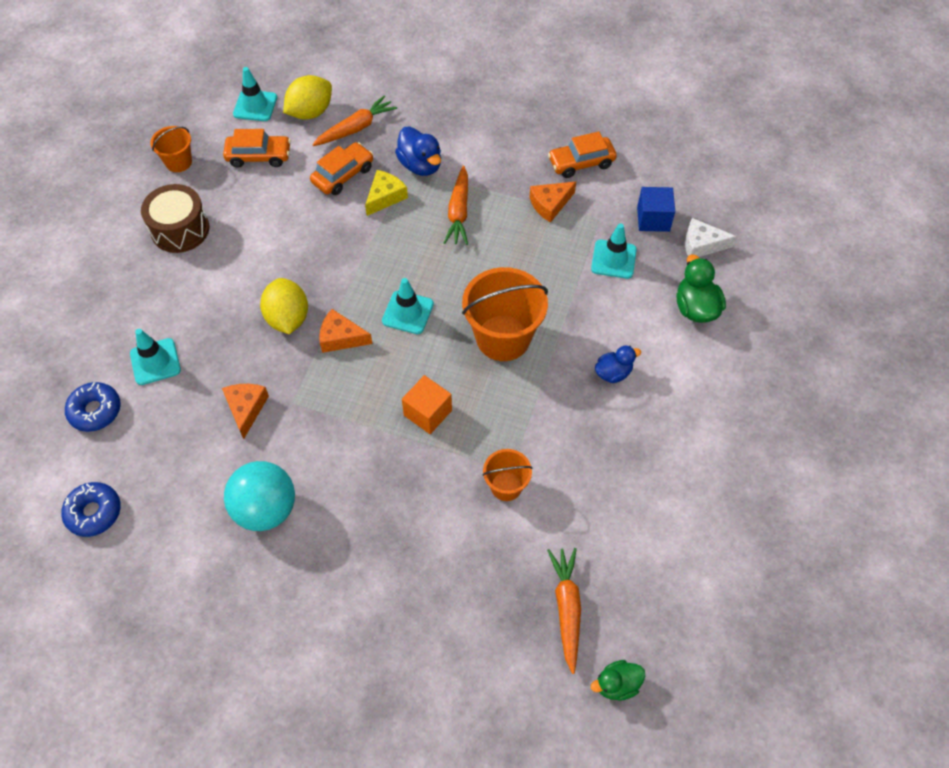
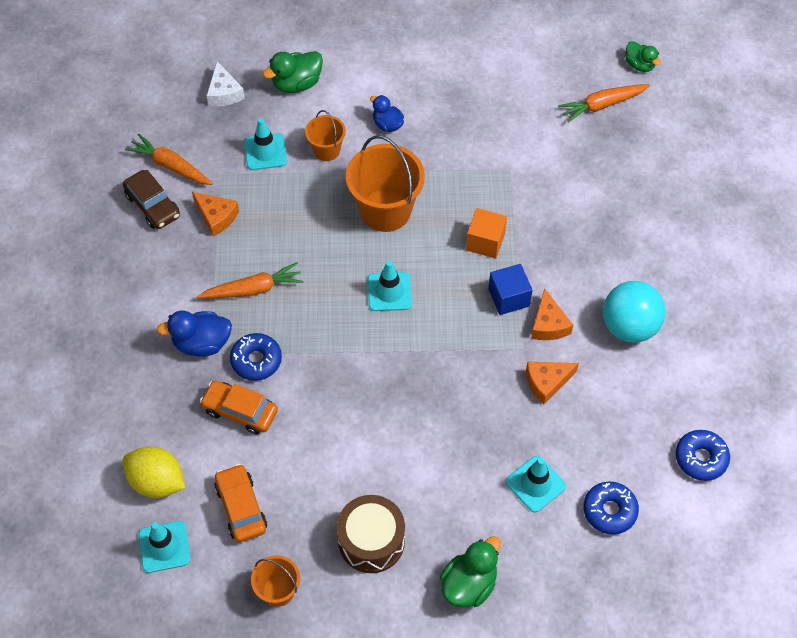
camera: 110 degrees left, 0 degrees up
(103, 283) = (469, 584): none -> green duck
(288, 318) = (437, 389): yellow lemon -> none
(341, 337) = (439, 335): orange cheese -> orange cheese (548, 324)
(356, 128) = (167, 425): orange carrot -> orange carrot (171, 166)
(385, 197) = (256, 360): yellow cheese -> blue donut
(420, 165) = (202, 343): blue duck -> blue duck turned 135 degrees counterclockwise
(506, 486) = (525, 168): orange bucket -> orange bucket (326, 150)
(581, 163) = (153, 205): orange car -> brown car
(653, 219) = (206, 133): blue cube -> blue cube (508, 297)

